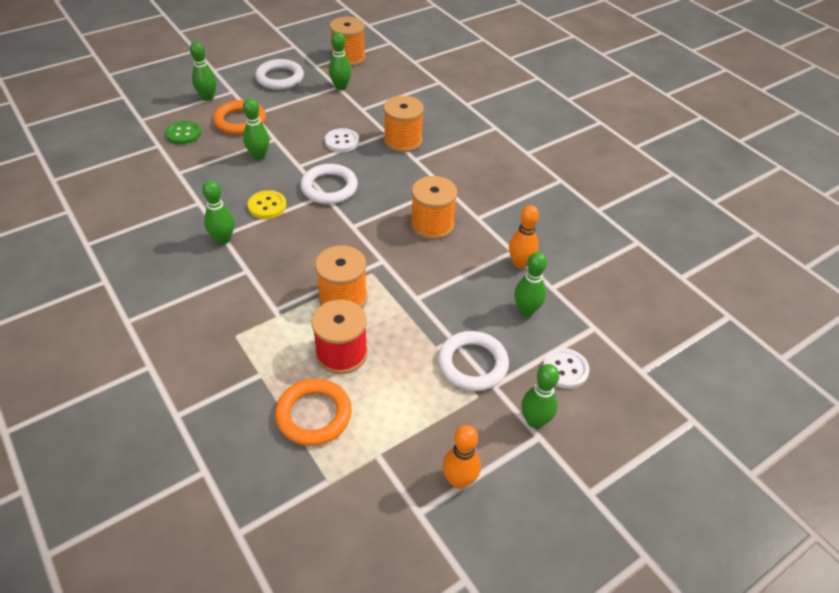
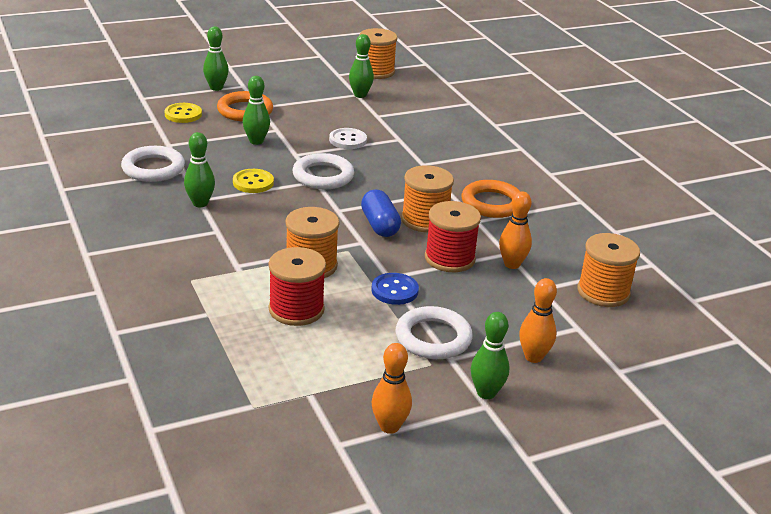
camera: 10 degrees right, 15 degrees down
(183, 134) = (183, 114): green button -> yellow button
(280, 78) = (297, 80): white ring -> white ring (153, 168)
(314, 415) = (253, 353): orange ring -> orange ring (492, 203)
(394, 238) = (380, 225): none -> blue capsule
(403, 141) = (414, 147): orange spool -> orange spool (603, 292)
(425, 313) = (394, 290): none -> blue button
(464, 266) = (449, 258): none -> red spool
(526, 310) = (506, 303): green bowling pin -> none
(565, 369) = (533, 357): white button -> orange bowling pin

